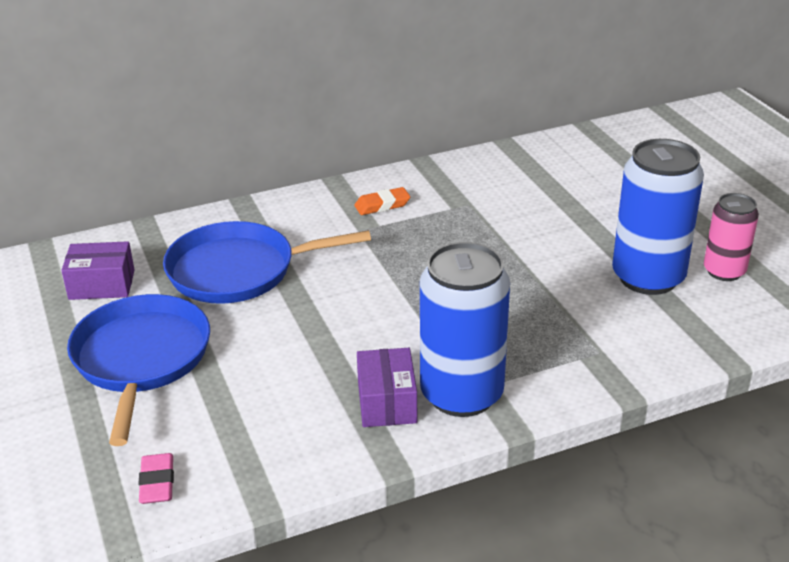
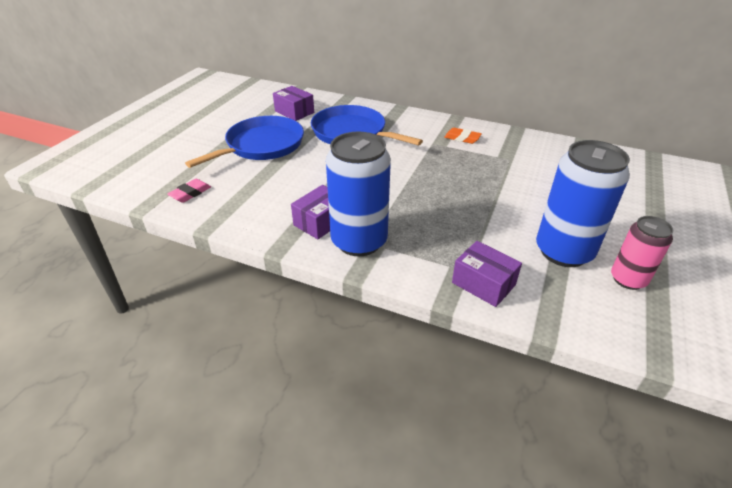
camera: 45 degrees right, 5 degrees up
(631, 354) = (483, 283): none -> purple box

